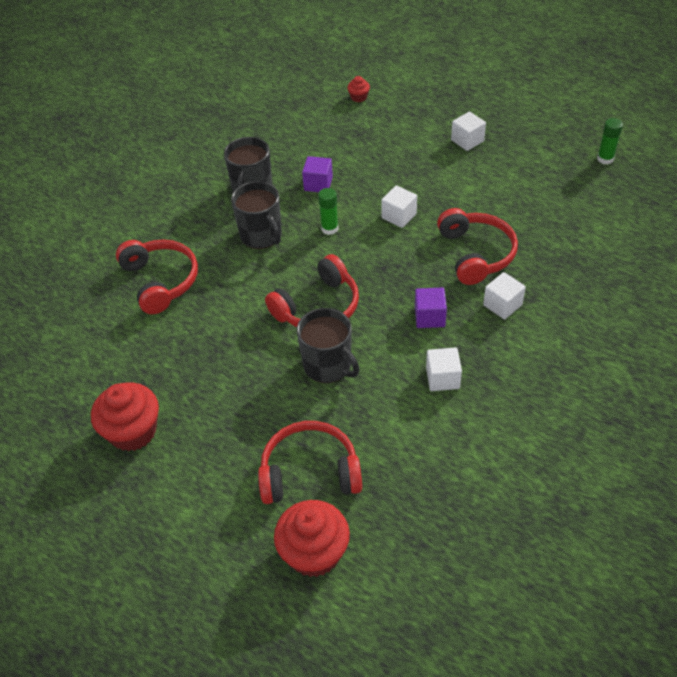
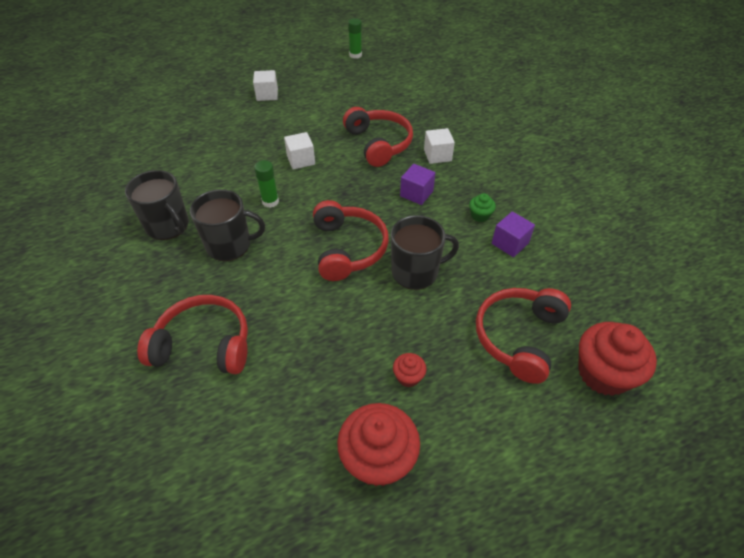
camera: 60 degrees left, 0 degrees up
(318, 184) = (213, 184): purple cube -> purple cube (510, 243)
(358, 97) = (149, 119): red cupcake -> red cupcake (408, 377)
(442, 378) = (480, 215): white cube -> green cupcake
(476, 254) = (379, 143): red headphones -> red headphones turned 45 degrees clockwise

